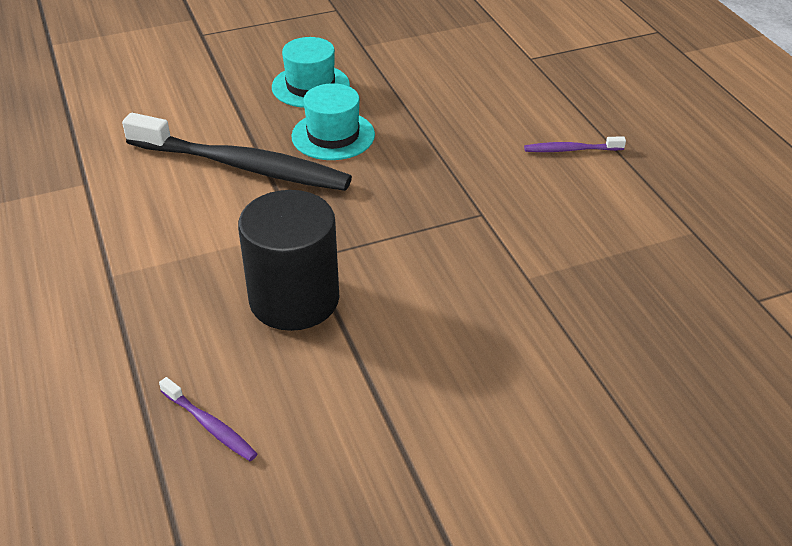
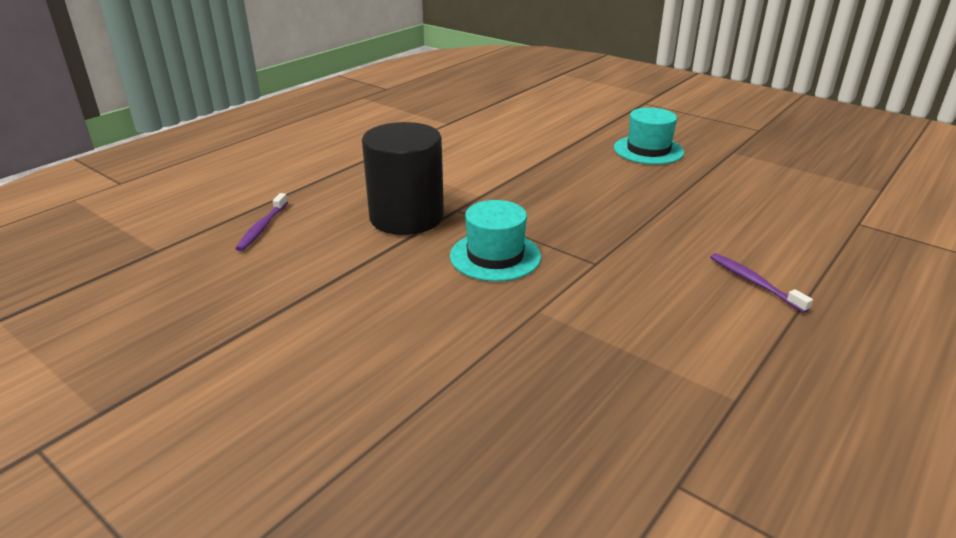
camera: 60 degrees right, 10 degrees down
(242, 166) = (524, 157): black toothbrush -> none
(333, 135) = (603, 175): turquoise hat -> turquoise hat (495, 256)

